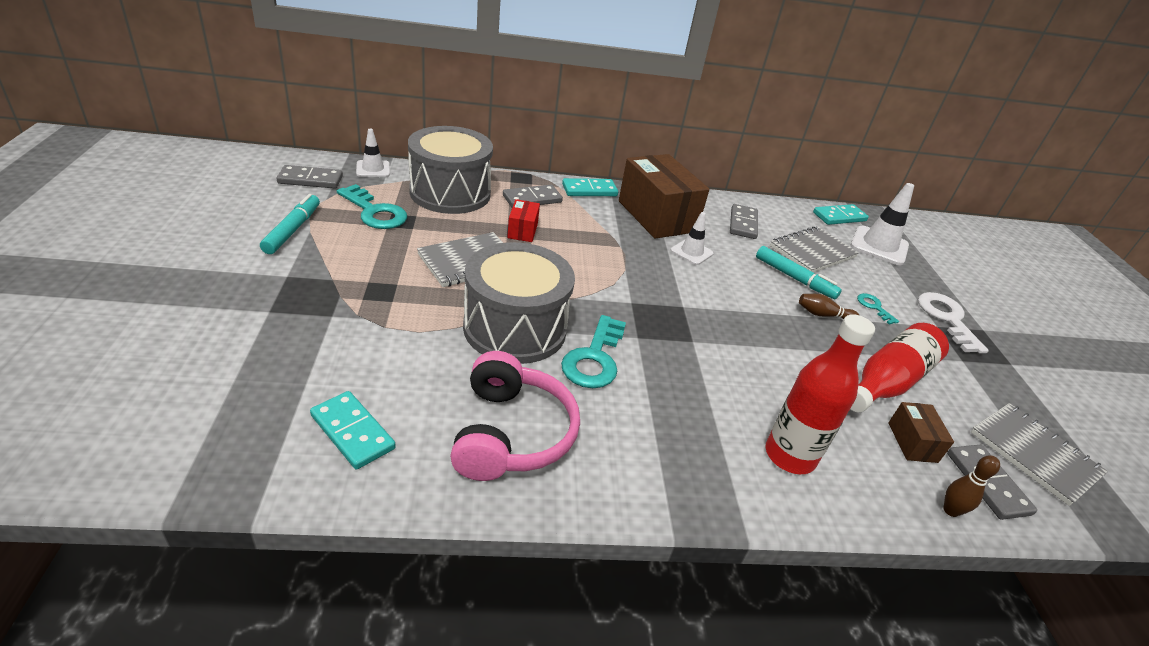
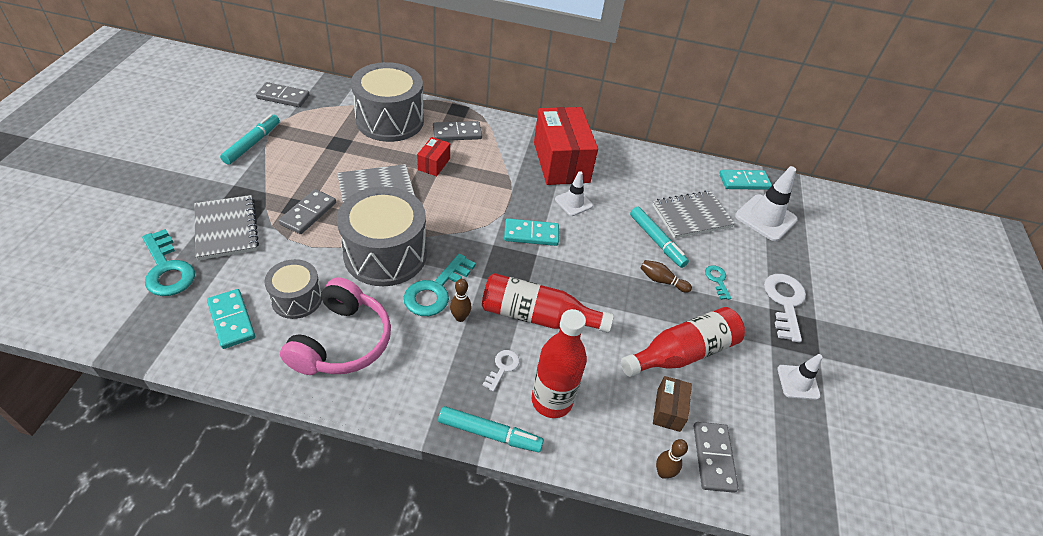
camera: 15 degrees right, 10 degrees up
(373, 169) = (336, 90): white traffic cone -> white traffic cone (798, 382)
(375, 212) = (321, 133): turquoise key -> turquoise key (167, 269)
(429, 393) = (297, 299): none -> grey drum
(589, 190) = (513, 129): turquoise domino -> turquoise domino (531, 234)
(638, 383) = (460, 317): none -> brown bowling pin
(656, 216) = (561, 162): brown box -> red box
(715, 429) = (502, 367): none -> white key
(721, 368) = (537, 316): none -> red bottle
(743, 224) = (640, 179): grey domino -> grey domino (308, 213)
(744, 507) = (489, 433): none -> turquoise marker
(1034, 454) = (778, 442): grey notebook -> grey notebook (226, 229)

